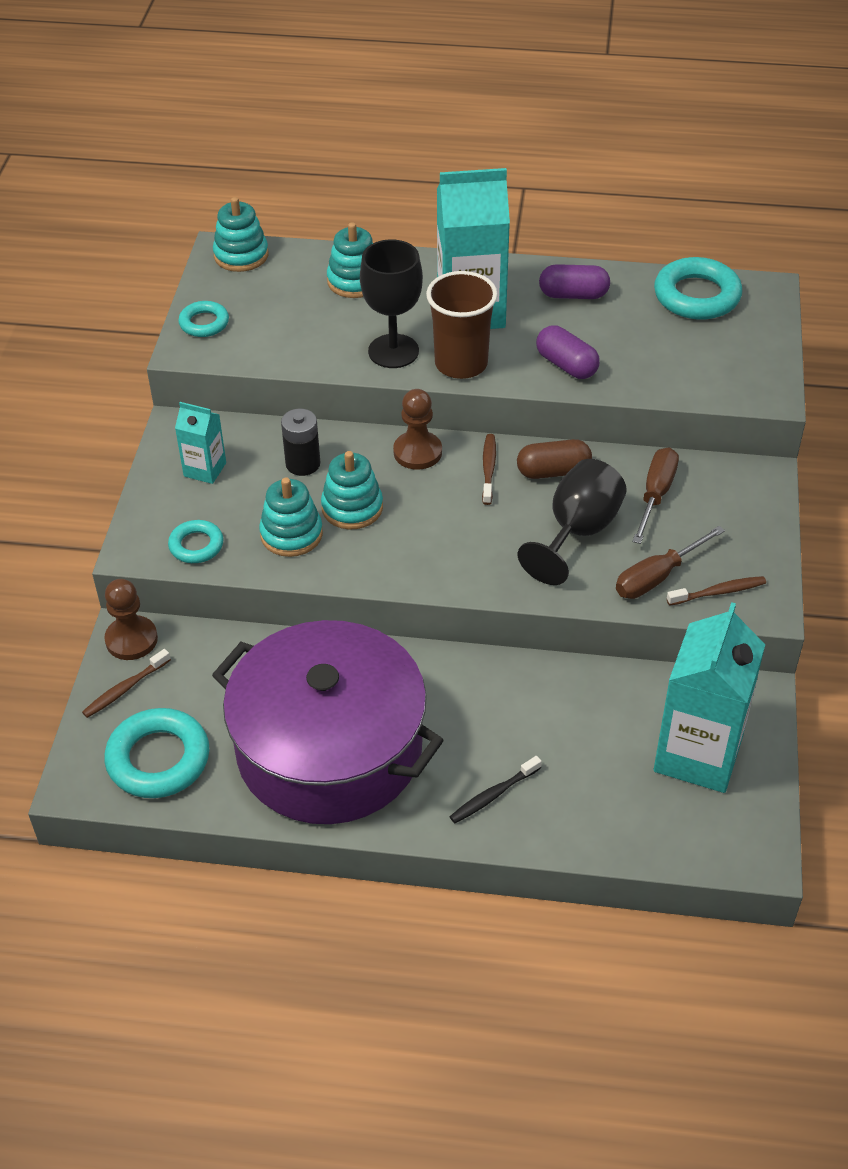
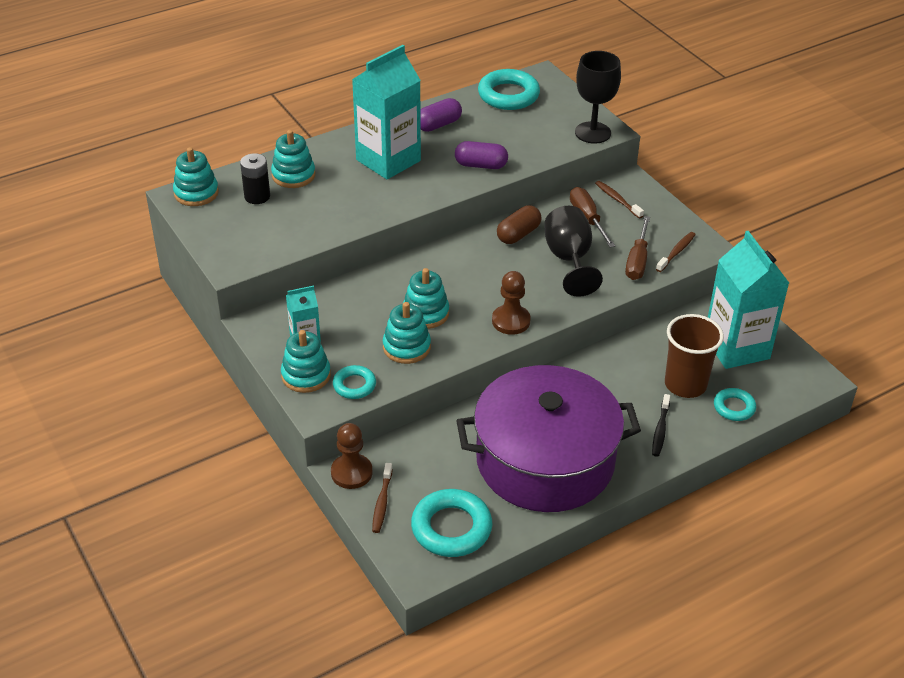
camera: 40 degrees left, 5 degrees down
(164, 508) = (306, 375): none -> turquoise stacking toy
(204, 323) = (223, 245): turquoise ring -> turquoise ring (734, 407)
(303, 464) = (365, 304): black battery -> black battery (257, 196)
(393, 351) = (368, 204): black goblet -> black goblet (592, 133)
(417, 452) = (427, 263): brown pawn -> brown pawn (511, 321)
(461, 364) = (418, 193): brown cup -> brown cup (685, 384)
(488, 469) = (480, 251): brown toothbrush -> brown toothbrush (617, 200)

